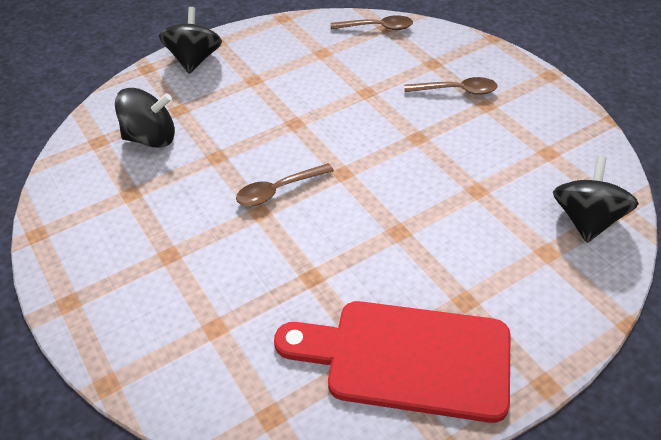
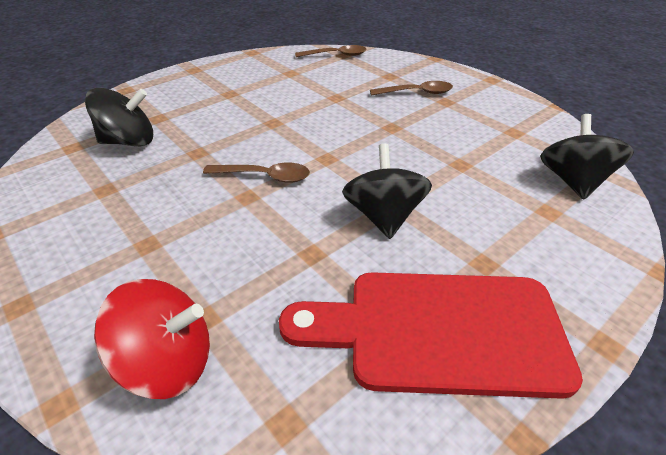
camera: 10 degrees left, 5 degrees down
(186, 360) = (169, 361): none -> red spinning top
(194, 60) = (173, 82): black spinning top -> black spinning top (383, 216)
(278, 190) = (264, 176): brown spoon -> brown spoon turned 135 degrees counterclockwise

